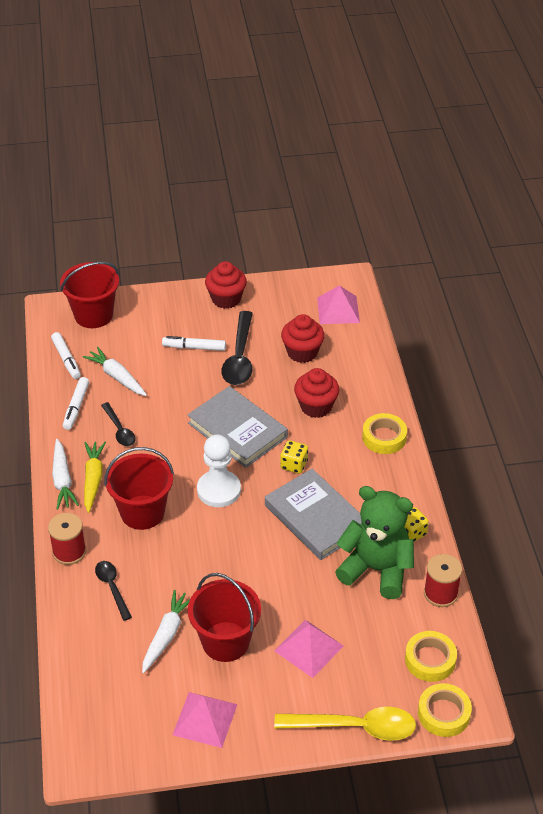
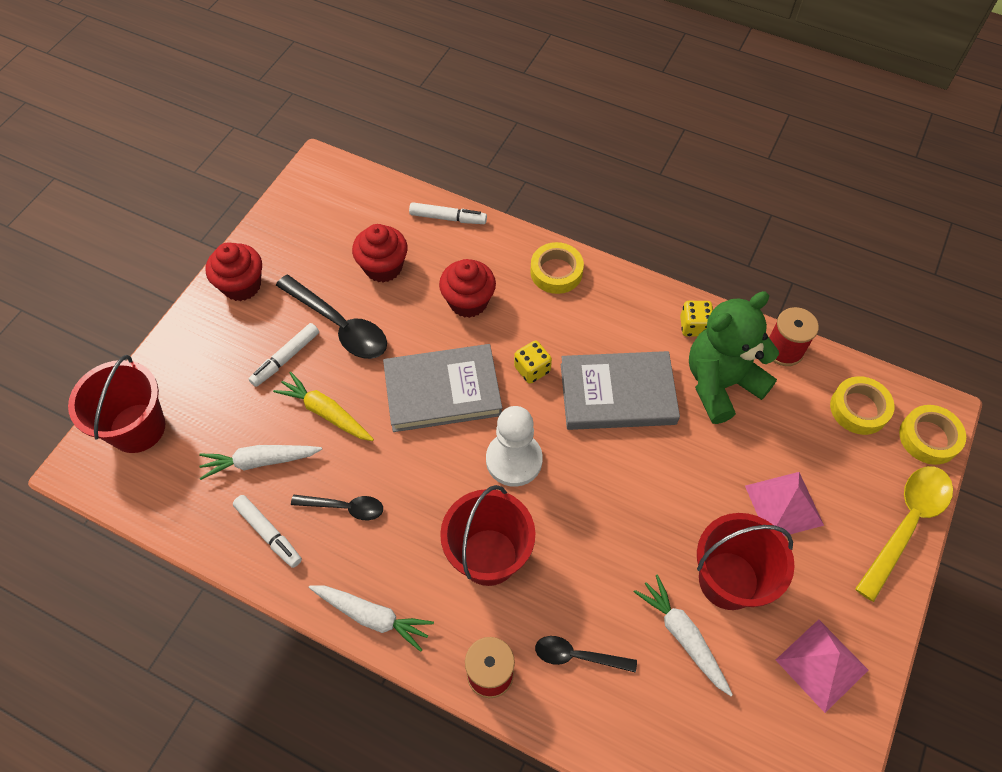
camera: 55 degrees left, 15 degrees up
(66, 359) = (181, 499): white marker -> white marker (447, 218)
(93, 479) = (398, 581): yellow carrot -> yellow carrot (326, 413)
(338, 310) = (352, 202): pink pyramid -> none

